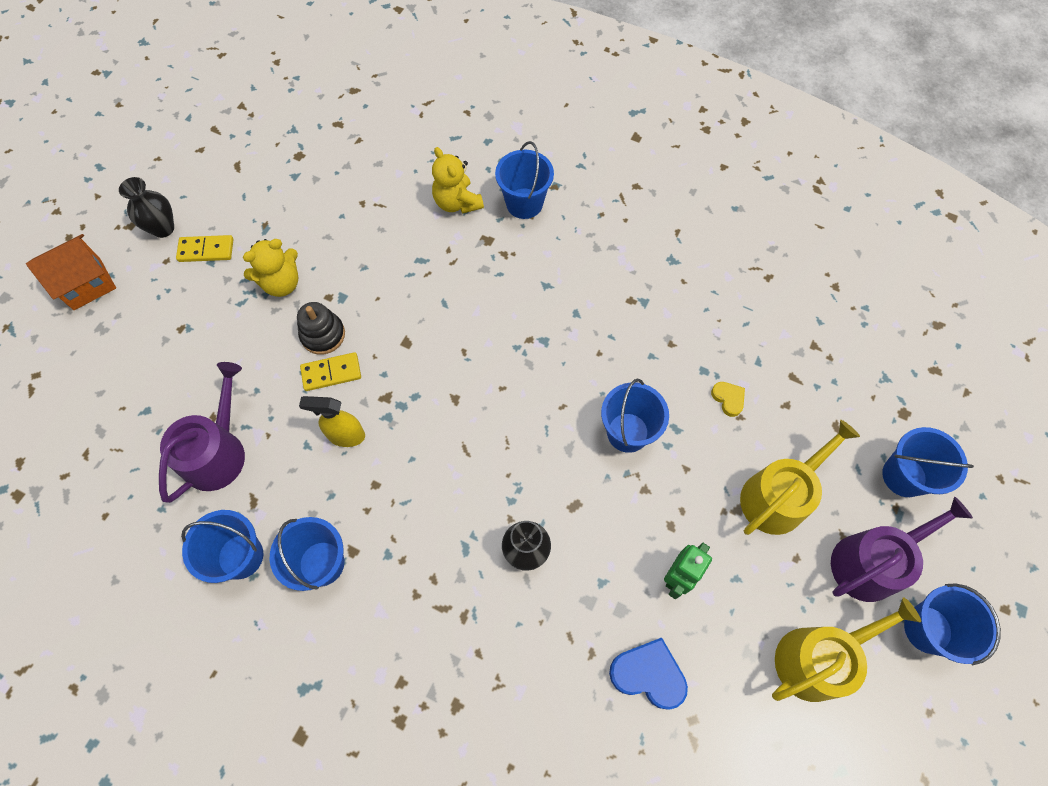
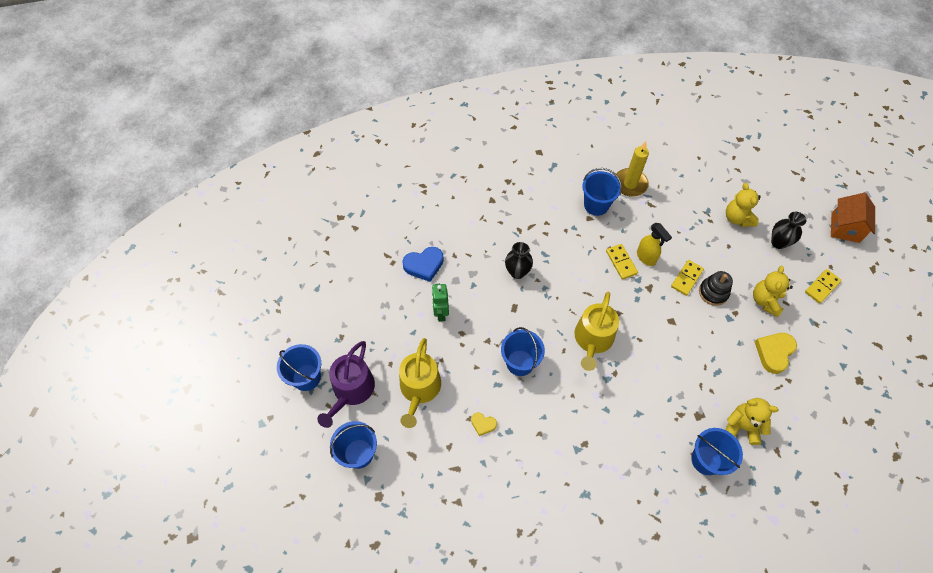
camera: 140 degrees right, 5 degrees down
(163, 228) = (857, 280): black vase -> black vase (778, 242)
(179, 393) = (737, 218): none -> yellow teddy bear
(218, 451) = (689, 210): purple watering can -> none
(240, 556) = (630, 184): blue bucket -> yellow candle
(342, 233) = (774, 352): none -> yellow heart
(346, 436) = (646, 257): yellow spray bottle -> yellow spray bottle turned 90 degrees clockwise
(382, 455) = (621, 262): none -> yellow domino
(818, 658) = (352, 326): yellow watering can -> yellow watering can (593, 340)

